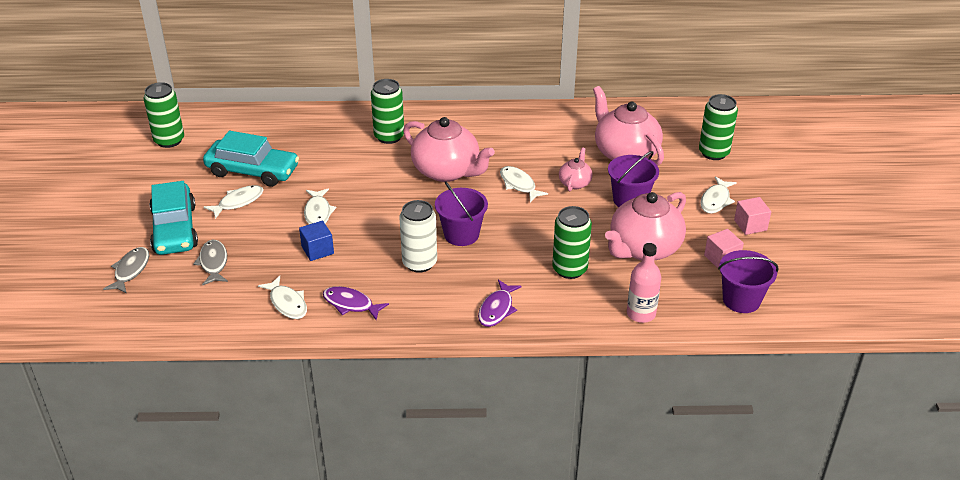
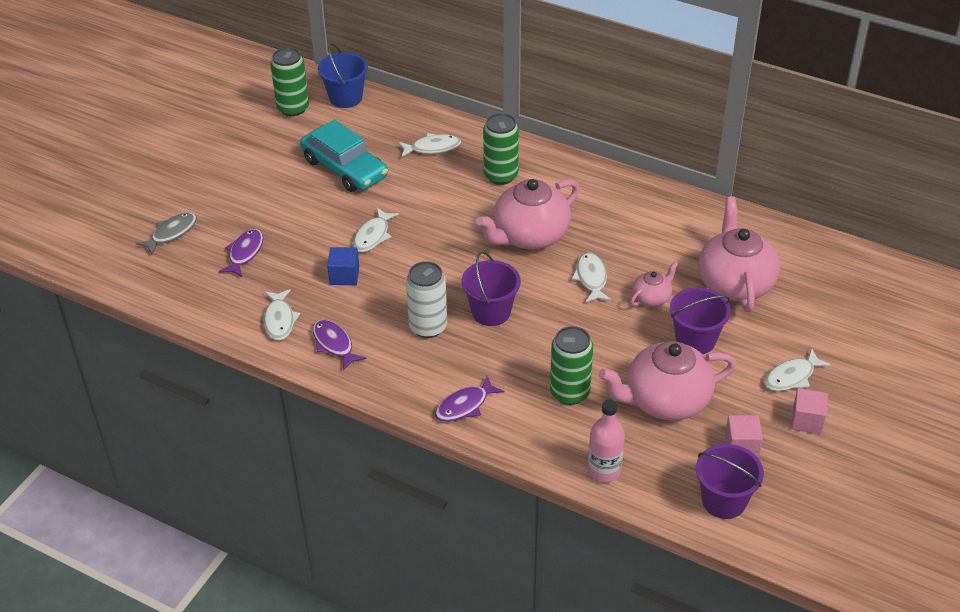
camera: 30 degrees right, 5 degrees up
(174, 229) = (235, 205): turquoise car -> none
(211, 119) = (345, 98): none -> blue bucket
(213, 263) = (245, 253): grey fish -> purple fish
(238, 202) = (309, 197): white fish -> white fish (432, 148)
(447, 171) = (529, 236): pink teapot -> pink teapot turned 75 degrees clockwise
(713, 153) = (837, 319): green can -> none

